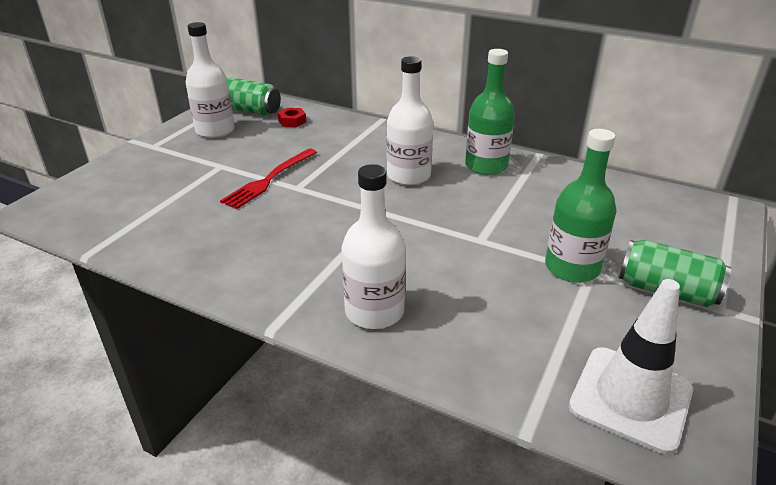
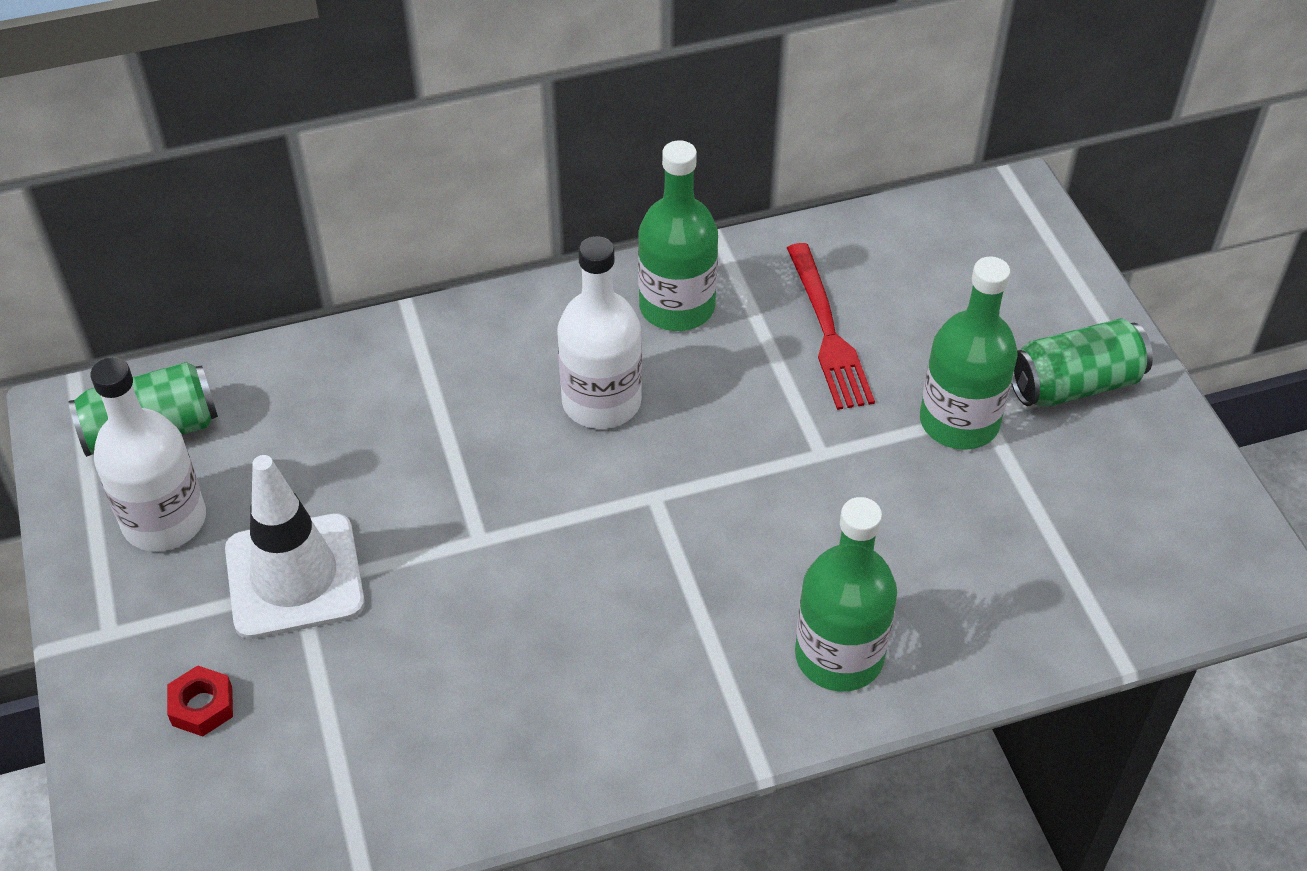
camera: 45 degrees left, 15 degrees up
(269, 180) = (417, 556): red fork -> red fork (827, 332)
(292, 121) = (267, 407): red nut -> red nut (202, 706)
(374, 311) = (839, 656): white bottle -> green bottle
(630, 398) = (1169, 558): white traffic cone -> white traffic cone (294, 576)

